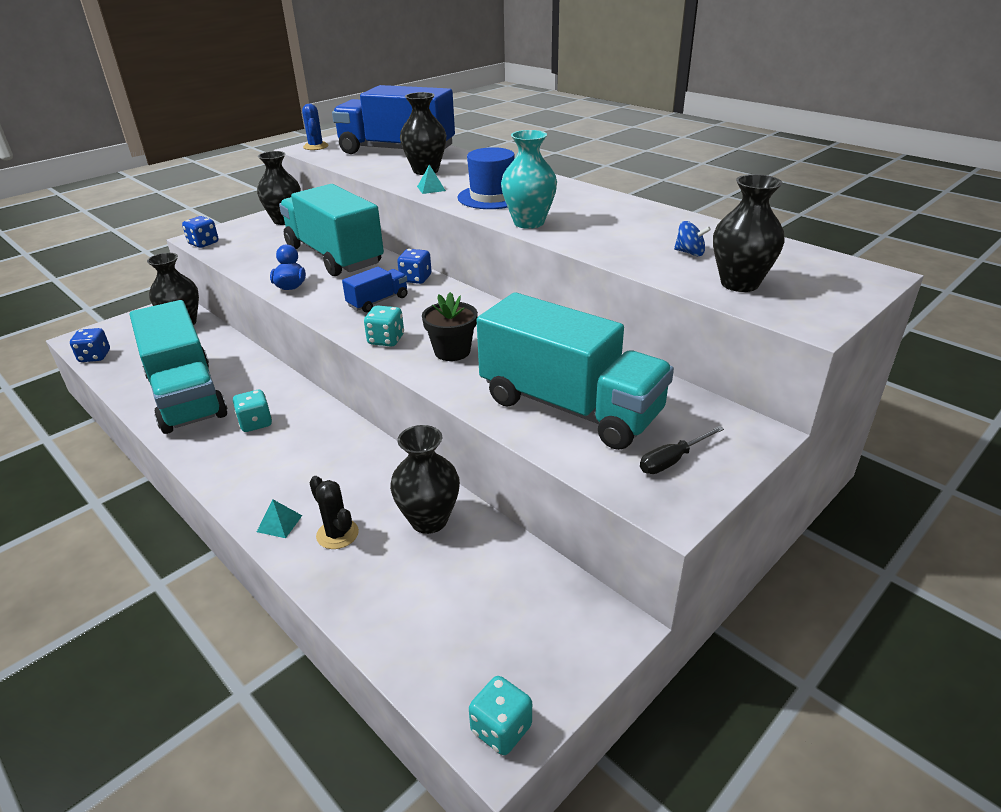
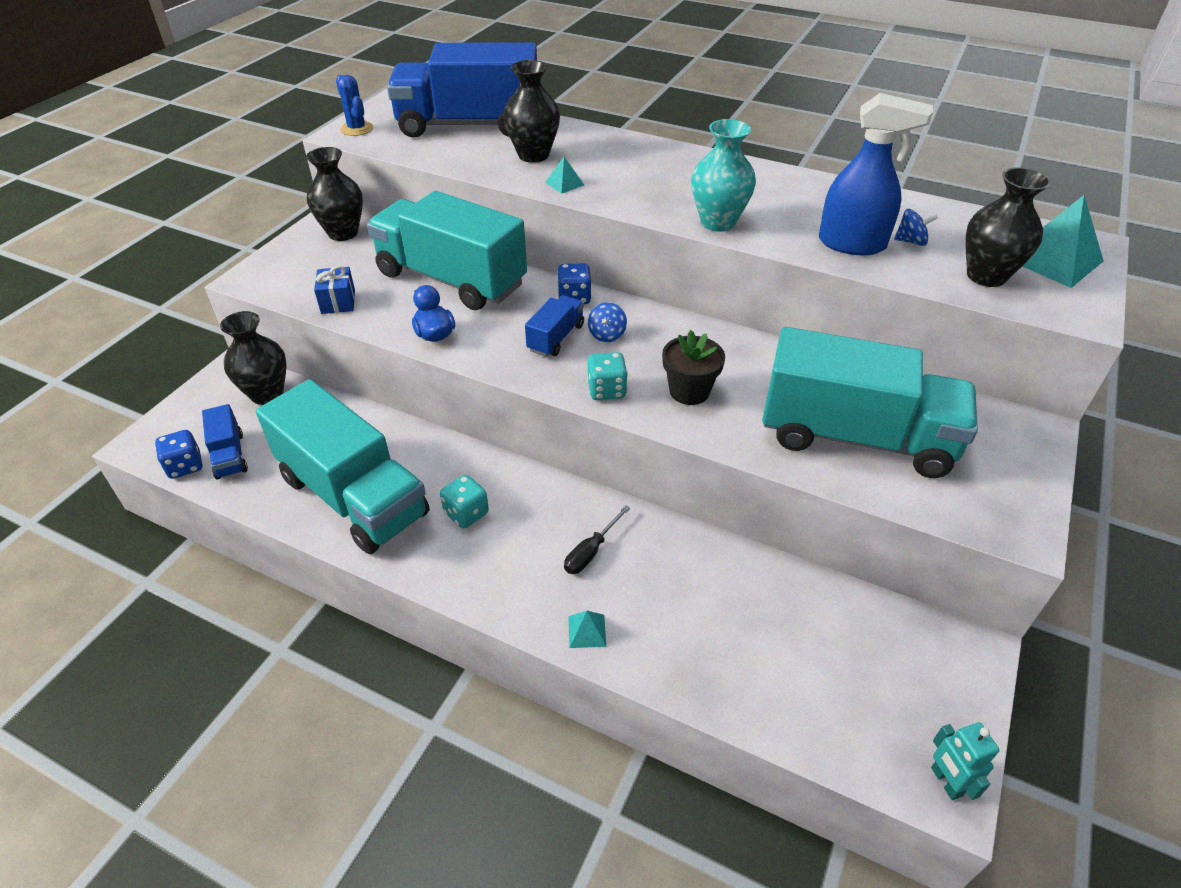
camera: 20 degrees left, 10 degrees up
(127, 355) = (229, 455): none -> blue truck
(203, 243) = (264, 286): blue dice -> none
(243, 258) = (338, 302): none -> blue gift
(337, 534) = (657, 626): black cactus -> none
(419, 305) = (607, 334): none -> blue spinning top
(429, 520) = (737, 584): black vase -> none
(492, 197) = (645, 188): blue hat -> none
(501, 729) = (946, 782): turquoise dice -> turquoise robot
(632, 248) = (852, 244): none -> blue spray bottle
(672, 460) = (987, 478): black screwdriver -> black screwdriver (591, 551)
(822, 280) = (1053, 259): none -> turquoise pyramid

